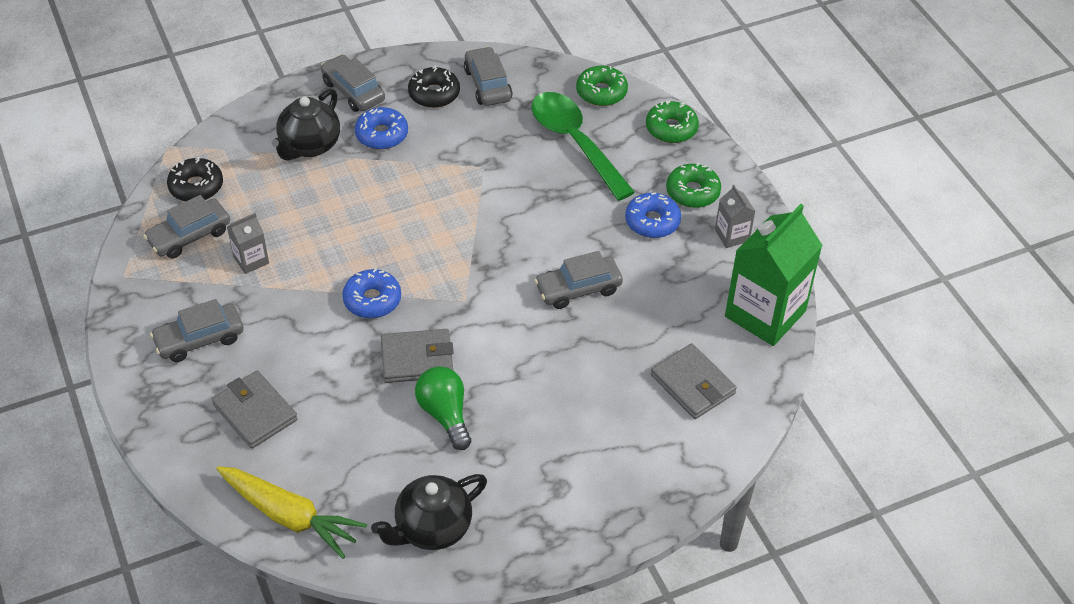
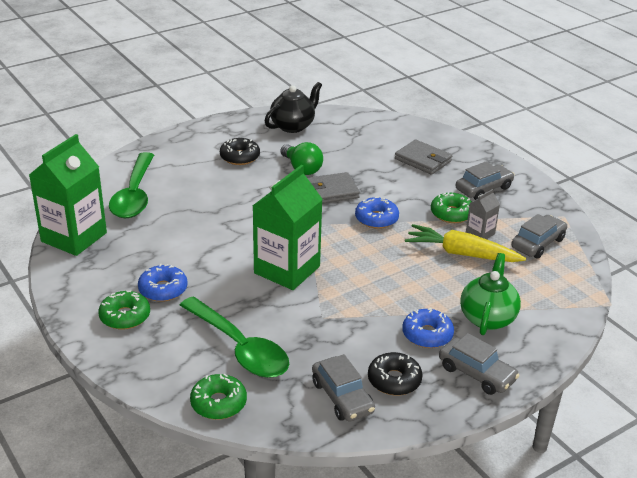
camera: 170 degrees right, 15 degrees down
(196, 186) = (560, 276): black donut -> black donut (240, 157)
(290, 516) = (376, 124): yellow carrot -> yellow carrot (461, 254)
(309, 146) = (487, 318): black teapot -> green teapot
(507, 232) = (287, 270): none -> green carton
(578, 289) = (222, 239): grey car -> none
(671, 128) = (143, 373): green donut -> green donut (451, 214)
(693, 384) = (134, 195): grey wallet -> green spoon
(732, 235) = (93, 286): grey carton -> none

